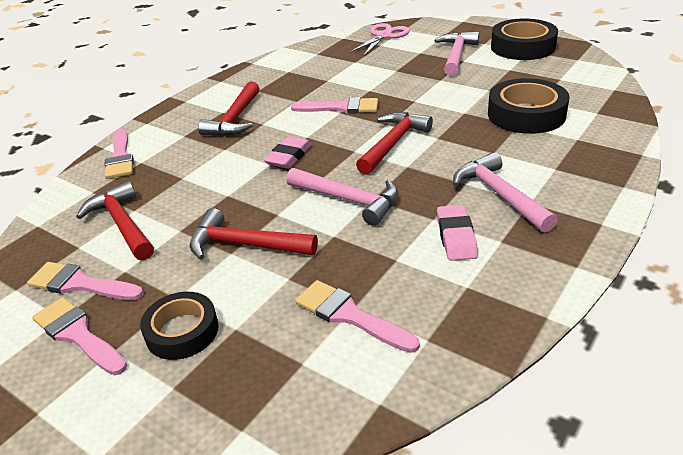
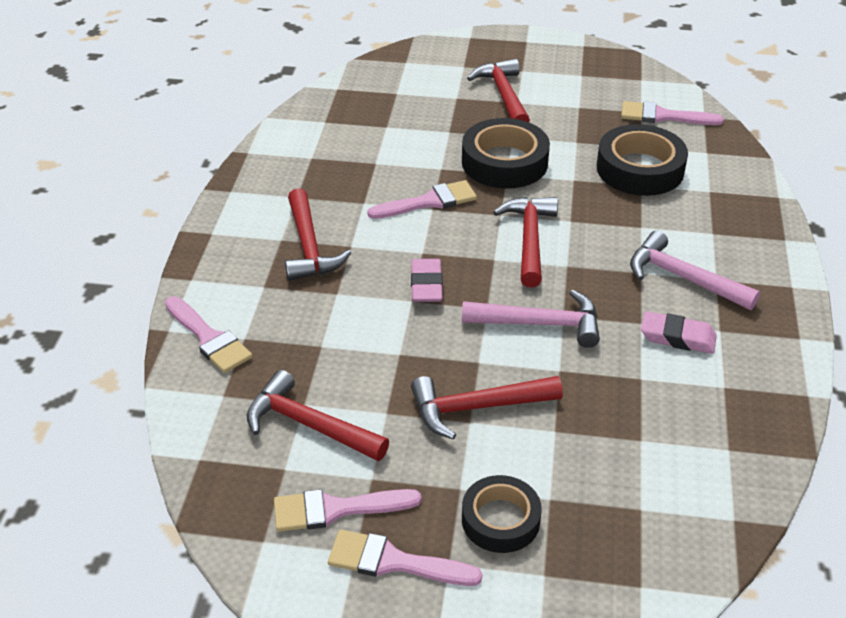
camera: 30 degrees left, 5 degrees up
(350, 315) = (645, 449): pink brush -> pink brush (663, 116)
(384, 36) = (390, 77): pink scissors -> none
(456, 55) = (503, 95): pink hammer -> red hammer
(456, 237) = (677, 337): pink eraser -> pink eraser turned 45 degrees counterclockwise
(522, 47) = (570, 70): black tape -> black tape (504, 162)

